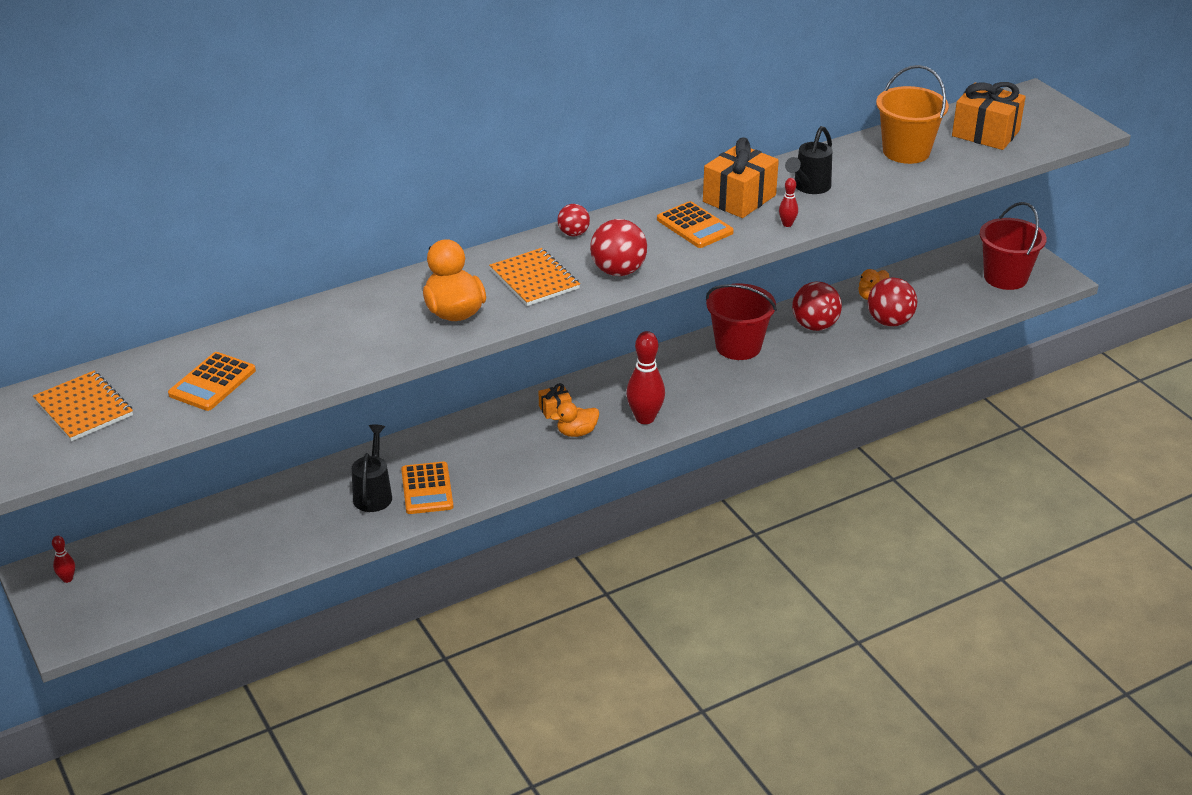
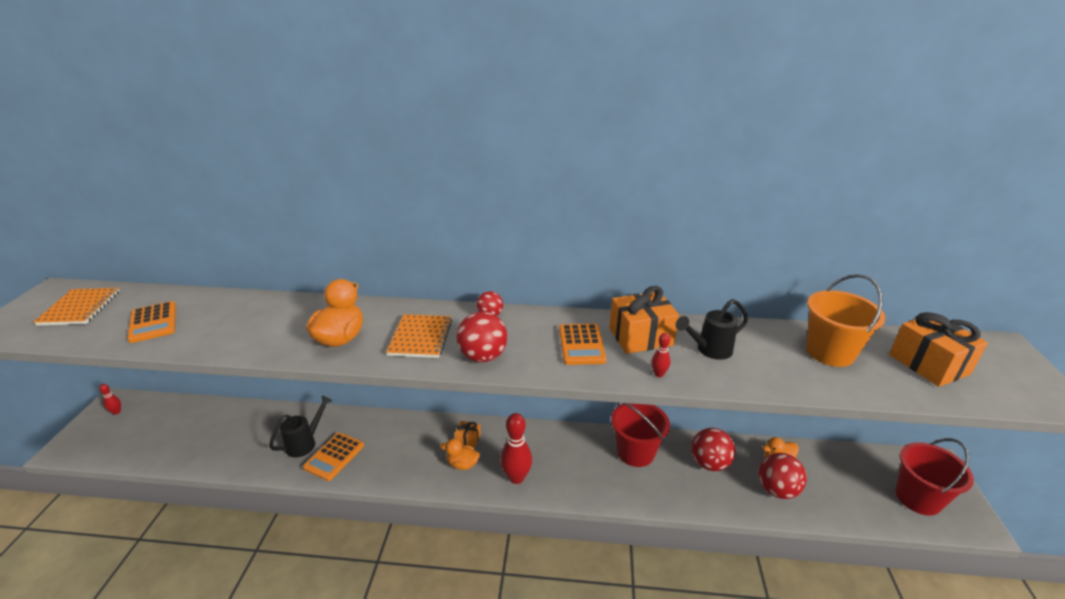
camera: 35 degrees right, 5 degrees down
(212, 382) = (153, 322): orange calculator -> orange calculator turned 90 degrees counterclockwise

